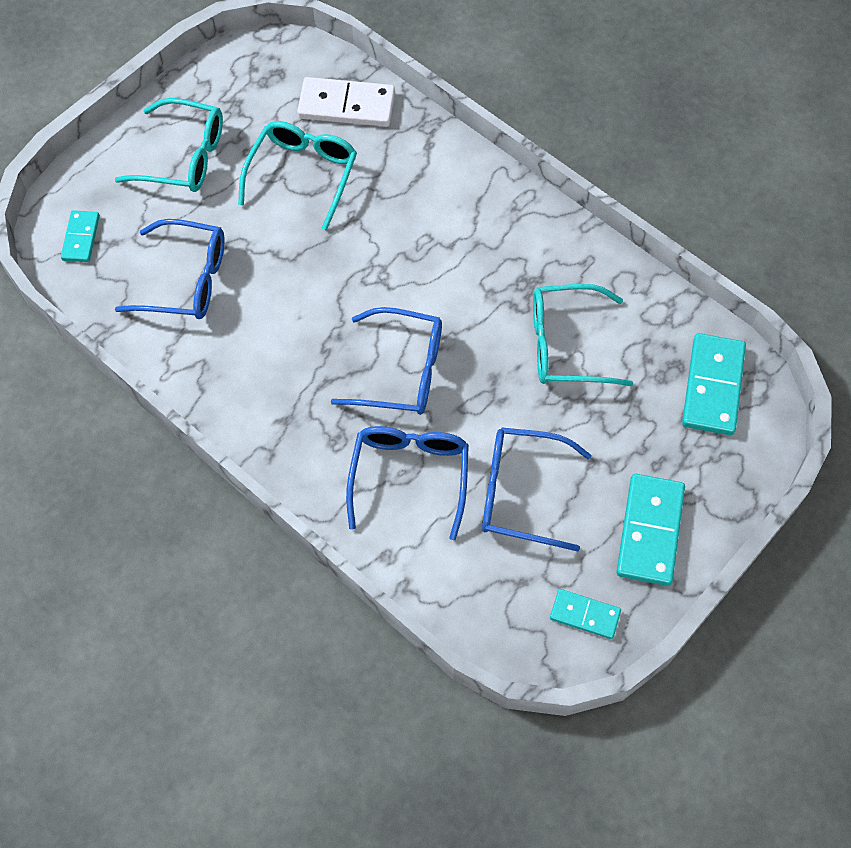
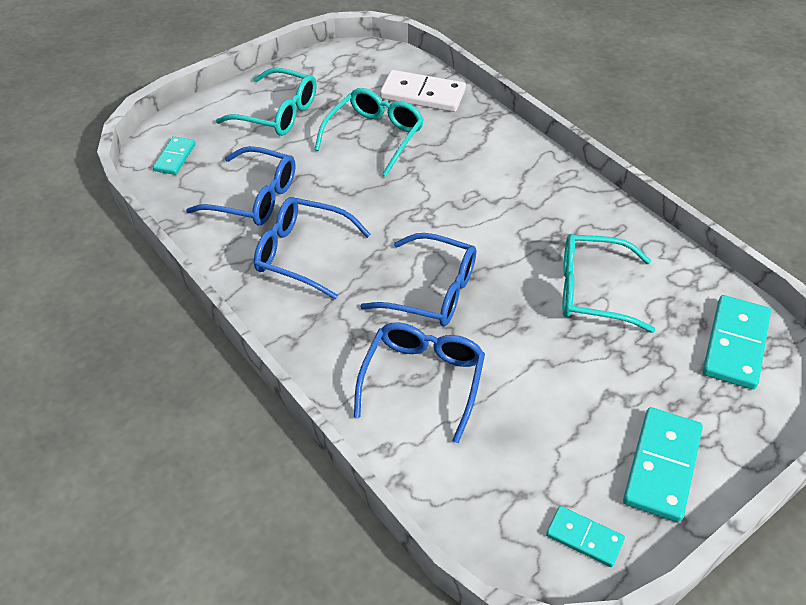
camera: 10 degrees right, 15 degrees down
(520, 493) = (531, 411): blue glasses -> blue glasses (302, 253)

